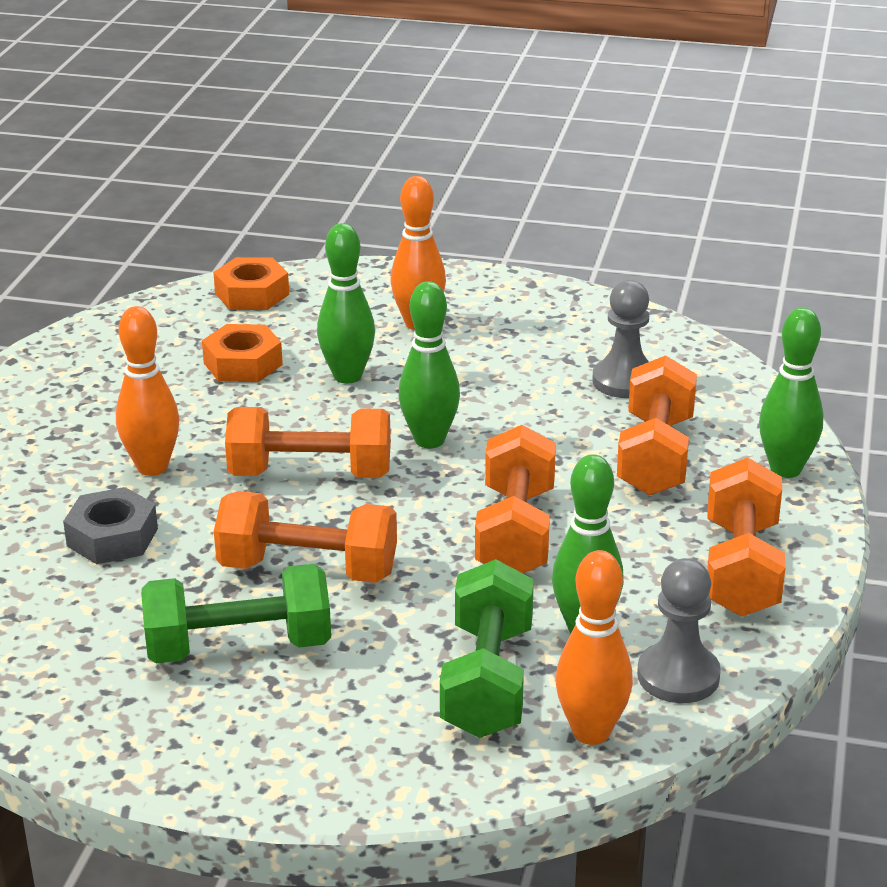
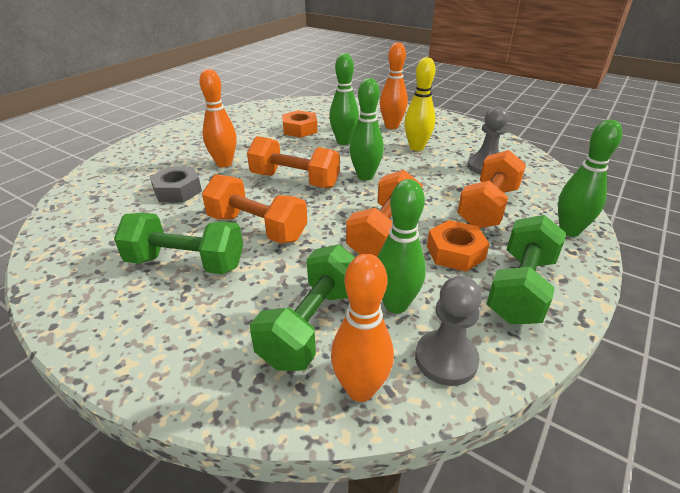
camera: 20 degrees right, 5 degrees up
(252, 294) = (324, 105): orange nut -> orange nut (455, 252)
(489, 363) = (416, 147): none -> yellow bowling pin
(741, 568) = (520, 288): orange dumbbell -> green dumbbell

